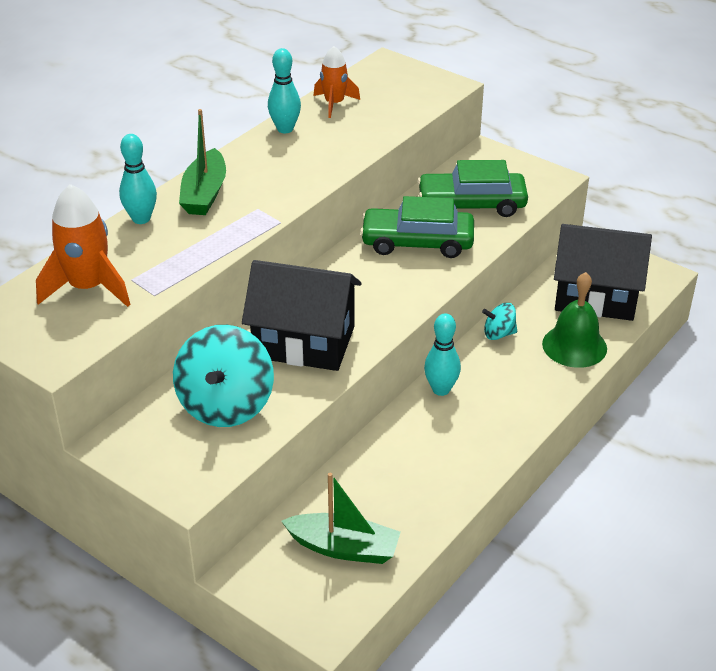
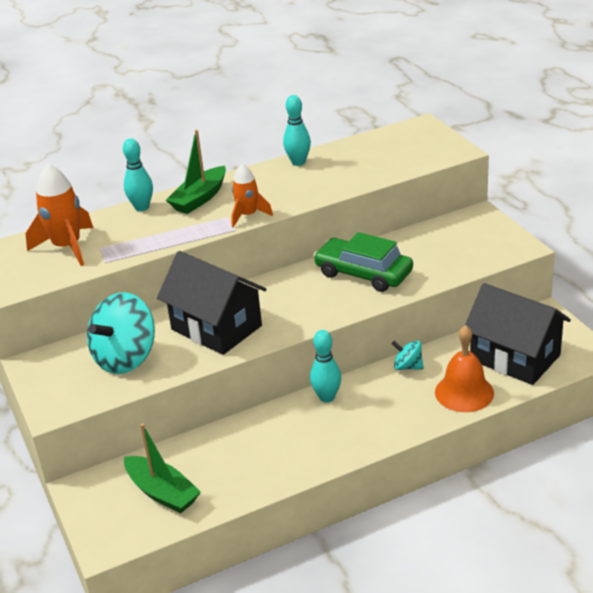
camera: 30 degrees right, 5 degrees down
(334, 104) = (352, 150): orange rocket -> orange rocket (248, 215)
(471, 204) = (432, 253): green car -> none
(574, 346) = (464, 392): green bell -> orange bell

